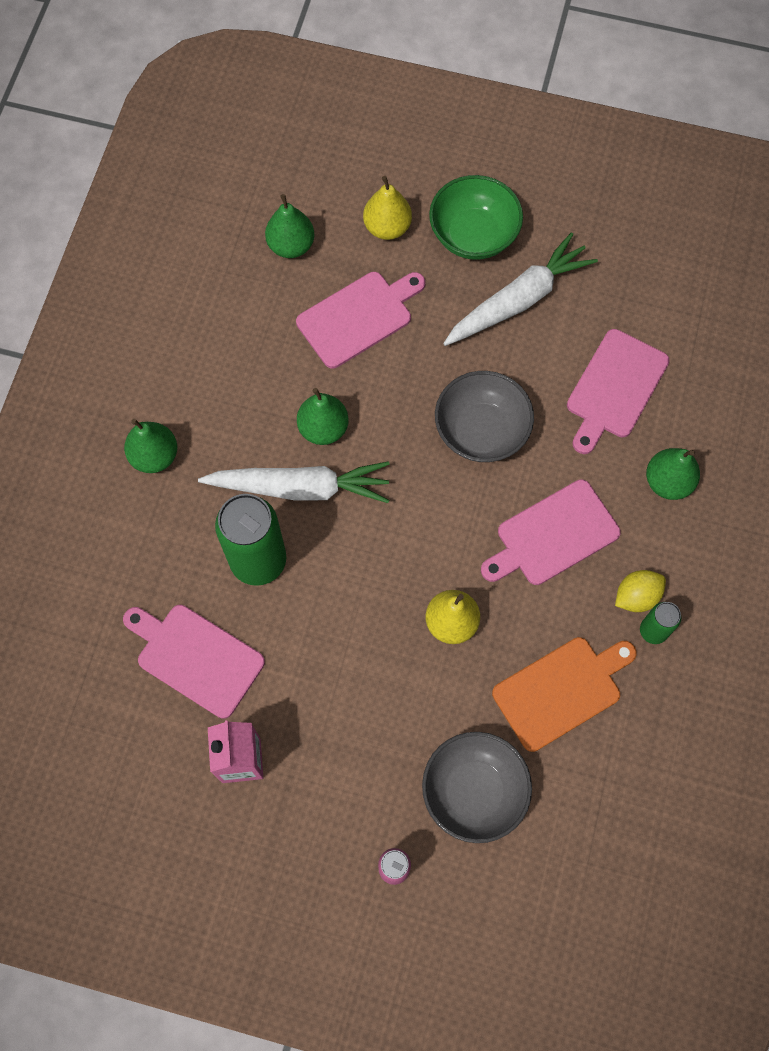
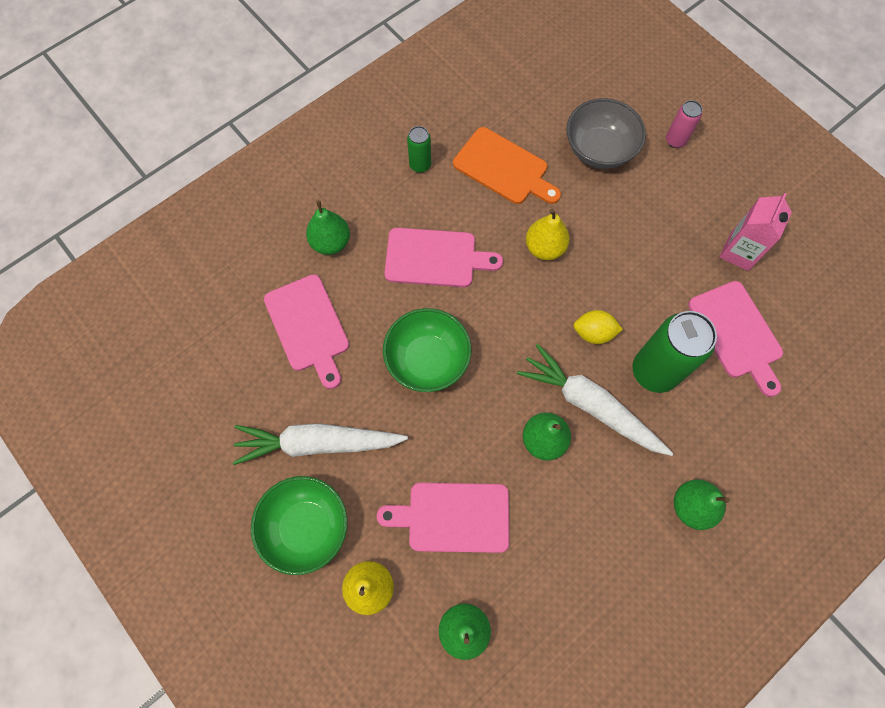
camera: 145 degrees left, 0 degrees up
(481, 431) = (427, 360): grey bowl -> green bowl
(561, 690) = (504, 168): orange cutting board -> orange cutting board turned 150 degrees counterclockwise
(614, 388) = (308, 327): pink cutting board -> pink cutting board turned 90 degrees clockwise
(636, 596) = (413, 189): yellow lemon -> yellow lemon (593, 333)

